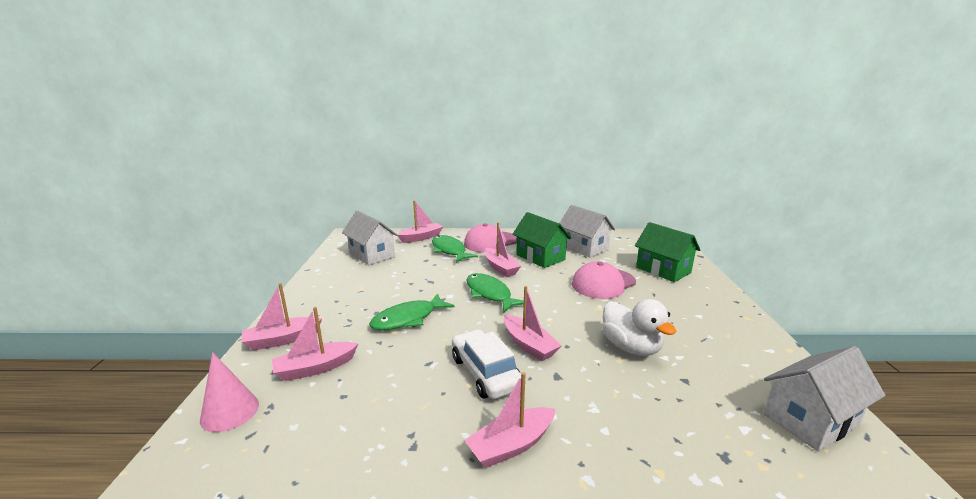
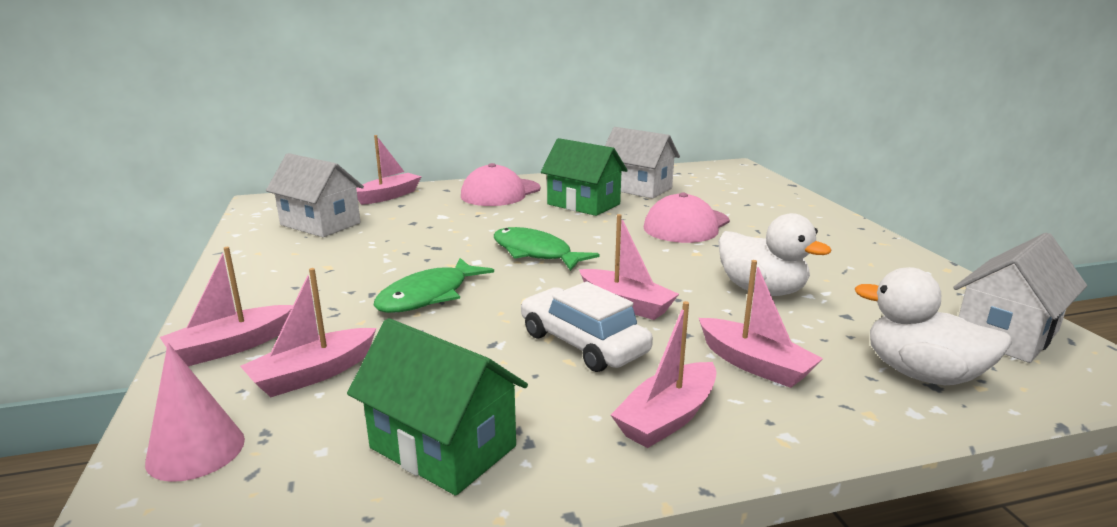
camera: 15 degrees left, 0 degrees up
(449, 250) = (443, 208): green fish -> none
(500, 268) = (533, 221): pink boat -> pink boat (754, 364)
(663, 270) = (755, 204): green house -> green house (443, 447)
(719, 445) = (922, 374): none -> white duck

